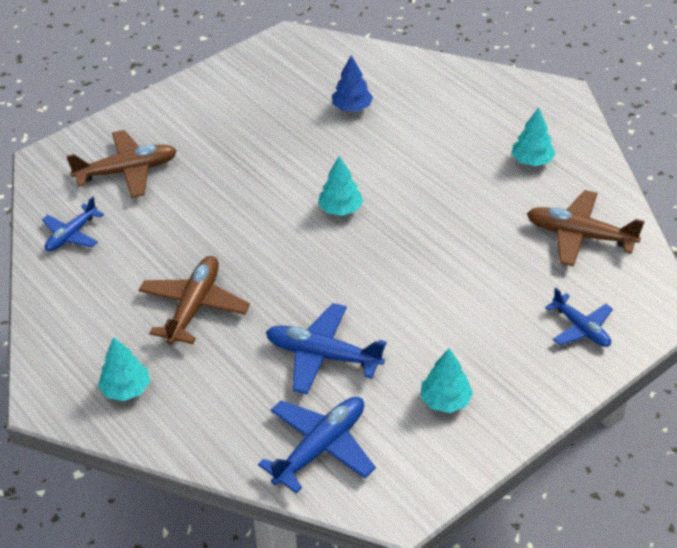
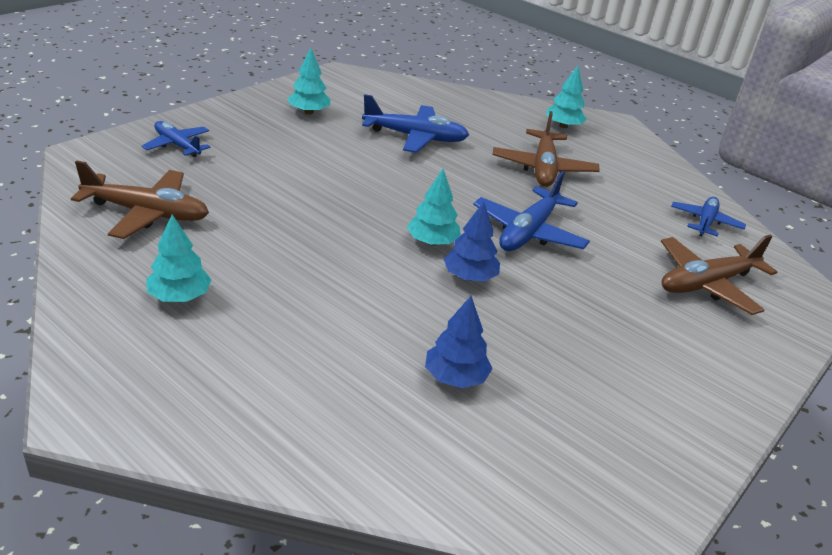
camera: 165 degrees right, 10 degrees down
(319, 176) = (470, 277): none -> blue tree
(321, 447) = (402, 96): blue plane -> blue plane (528, 232)

